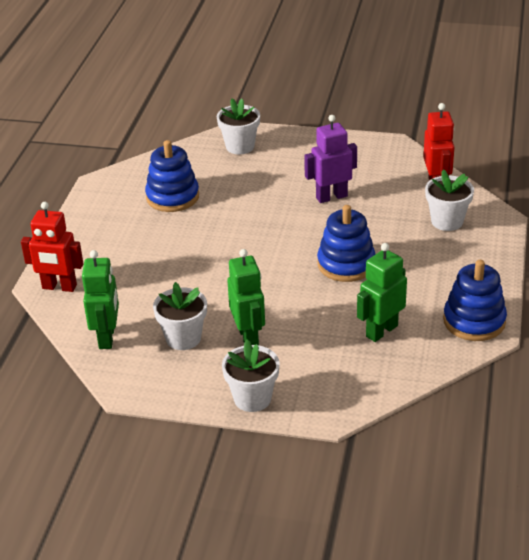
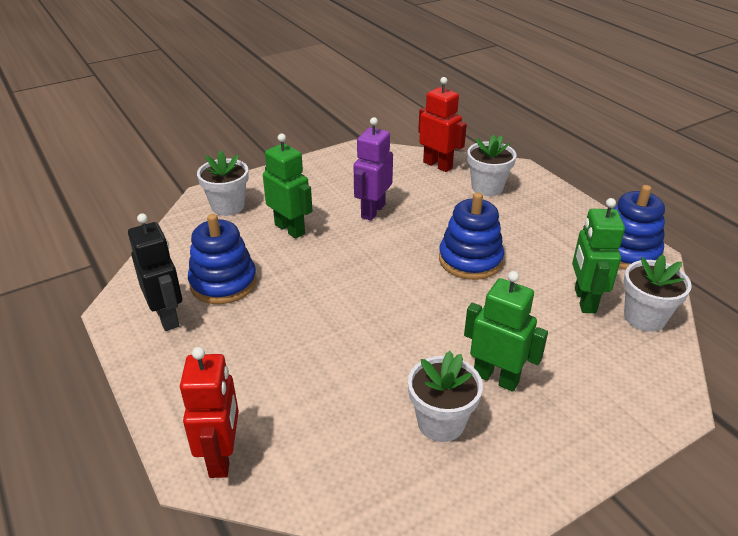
camera: 45 degrees left, 0 degrees up
(59, 287) = (222, 457): red robot -> red robot turned 60 degrees counterclockwise
(107, 337) = (362, 480): green robot -> green robot (290, 229)
(119, 201) = (167, 317): none -> black robot
(252, 398) = (595, 440): white flower pot -> white flower pot (644, 317)

